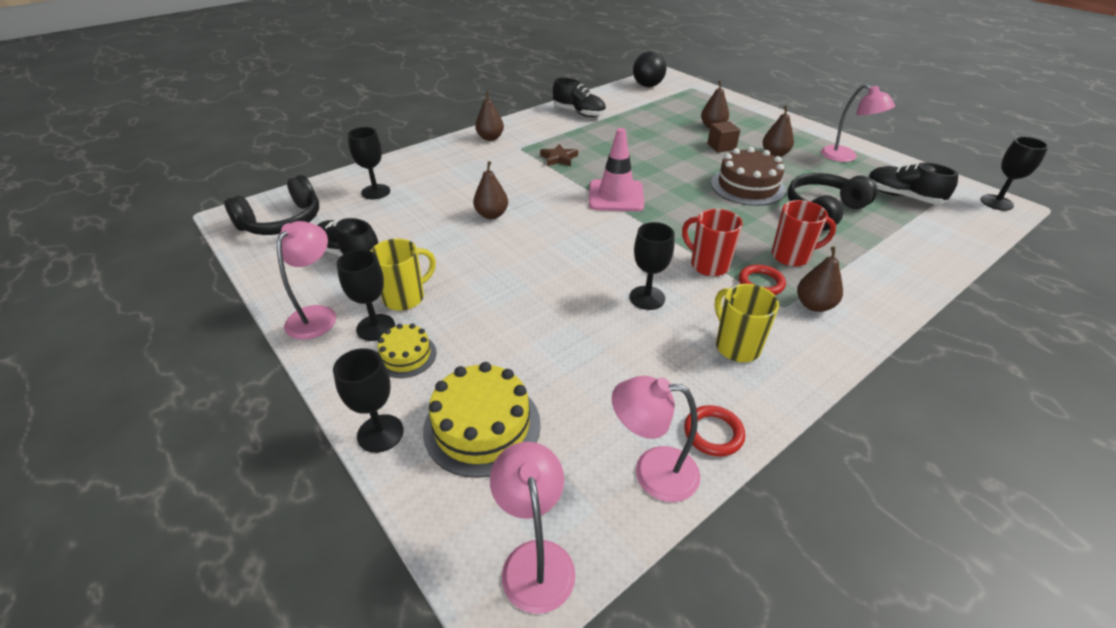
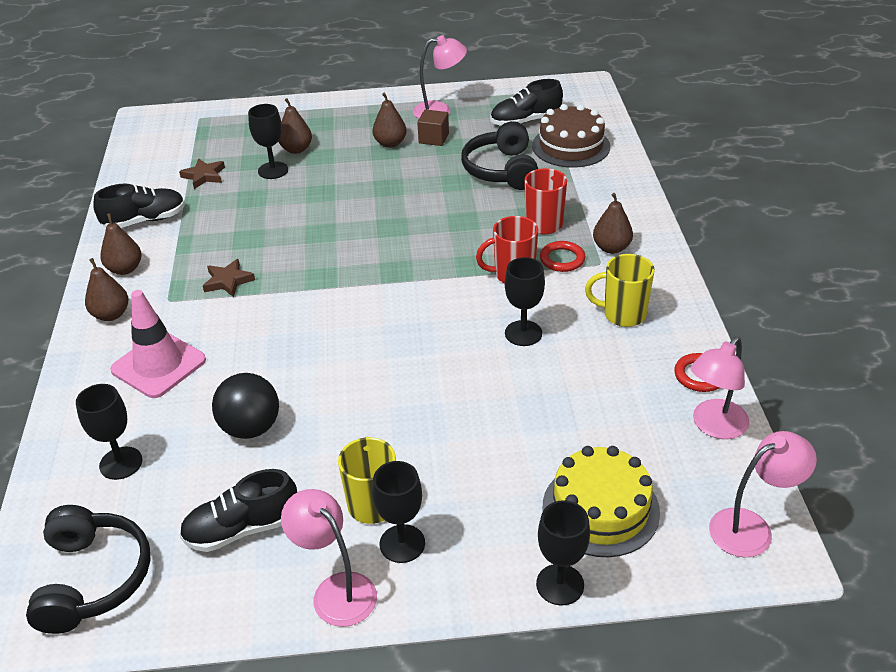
camera: 55 degrees left, 0 degrees up
(406, 355) = (467, 532): yellow cake -> none
(492, 215) = (285, 380): brown pear -> brown pear (125, 269)
(535, 559) = (751, 527): pink lamp -> pink lamp turned 135 degrees clockwise
(616, 196) = (348, 276): pink traffic cone -> pink traffic cone (158, 365)
(642, 111) = (204, 176): none -> brown star
(647, 86) = (151, 143): black ball -> black ball (251, 428)
(721, 146) = (339, 165): brown cube -> brown cube (433, 138)
(747, 186) = (423, 188): brown cake -> brown cake (571, 146)
(996, 202) = (577, 86): black goblet -> black goblet (273, 170)

